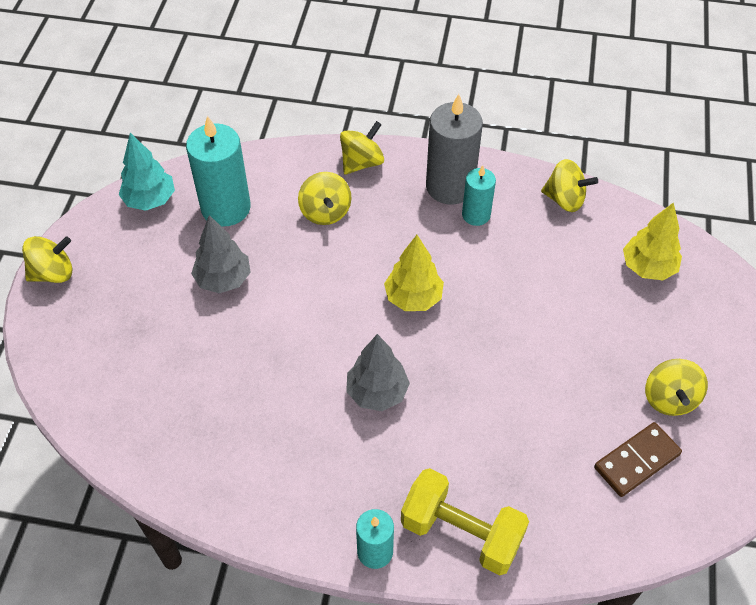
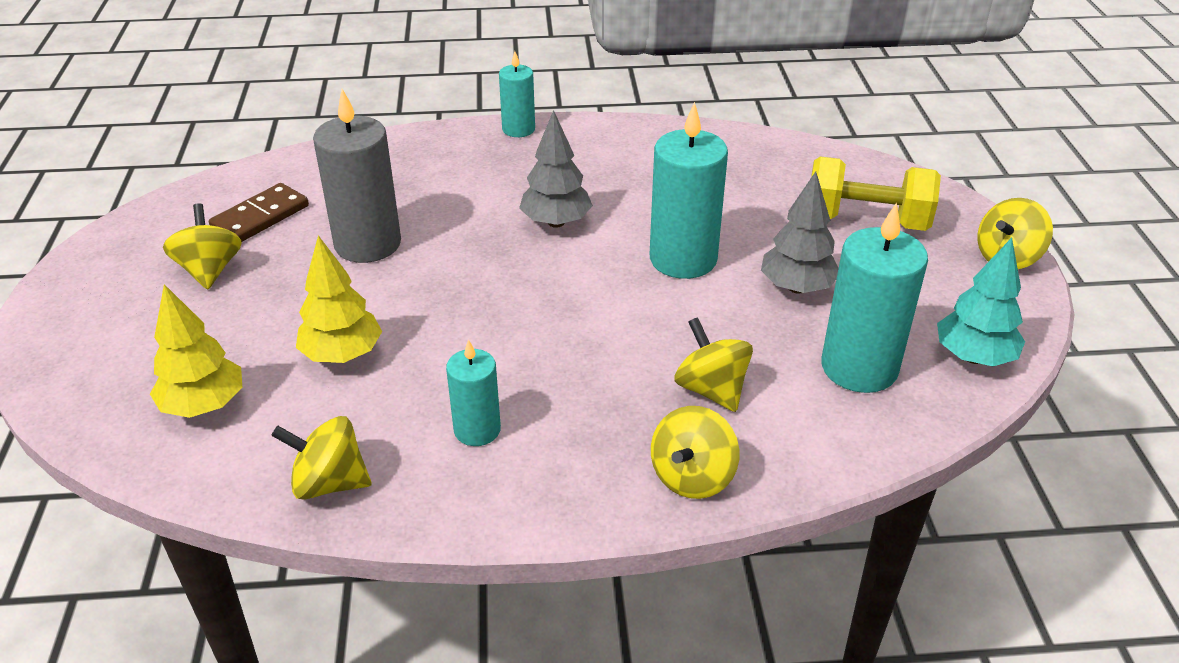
camera: 165 degrees right, 15 degrees down
(291, 326) = (683, 259): none -> turquoise candle
(413, 298) = (542, 311): yellow tree -> yellow tree (342, 355)
(450, 186) = (529, 466): grey candle -> grey candle (367, 244)
(461, 532) = (441, 149): yellow dumbbell -> yellow dumbbell (866, 221)

